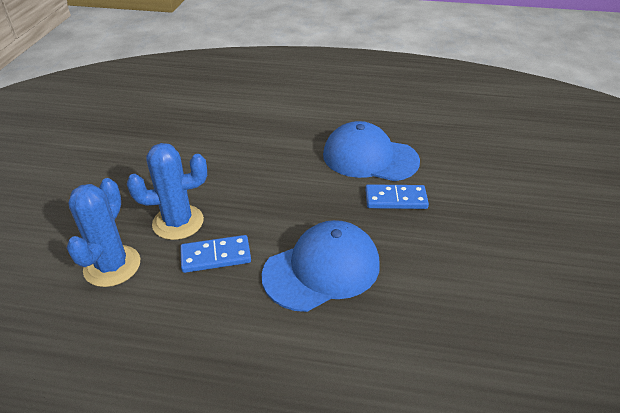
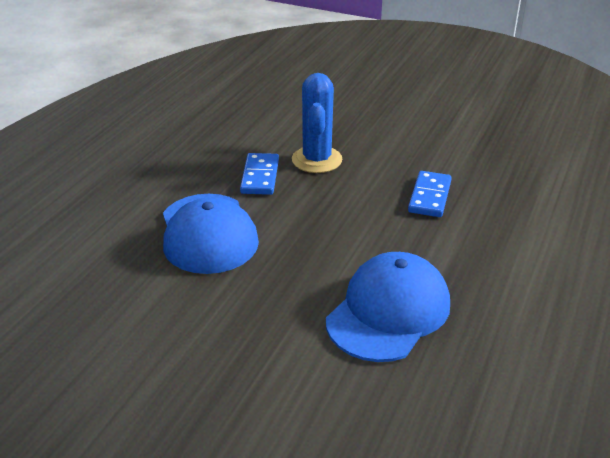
camera: 105 degrees right, 5 degrees down
(112, 266) = (275, 129): blue cactus -> none
(395, 199) = (290, 313): blue domino -> blue domino (429, 196)

